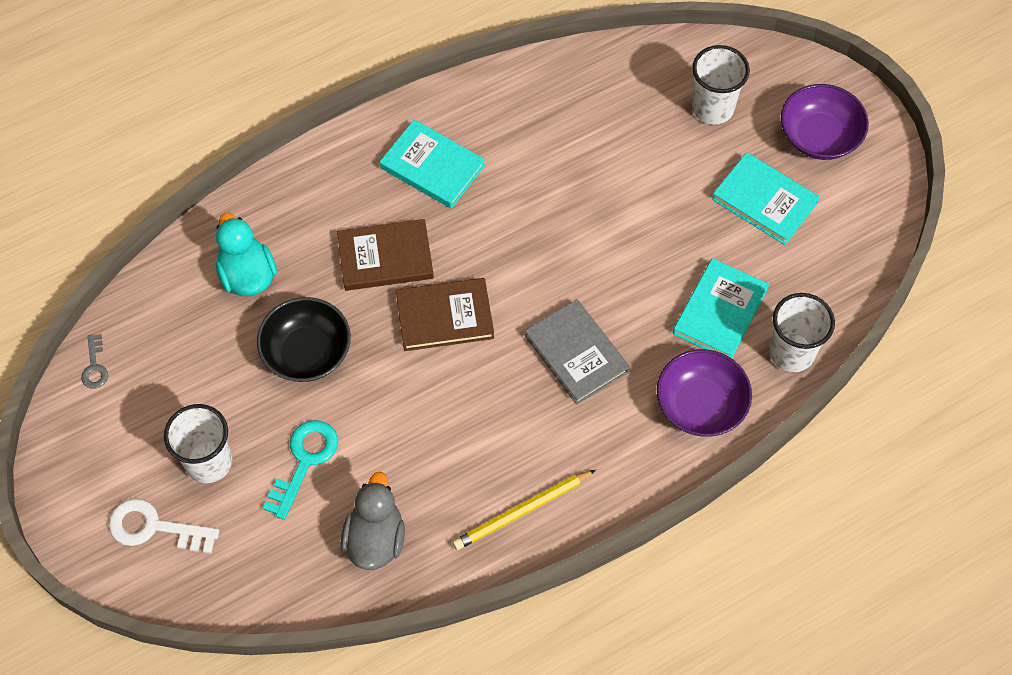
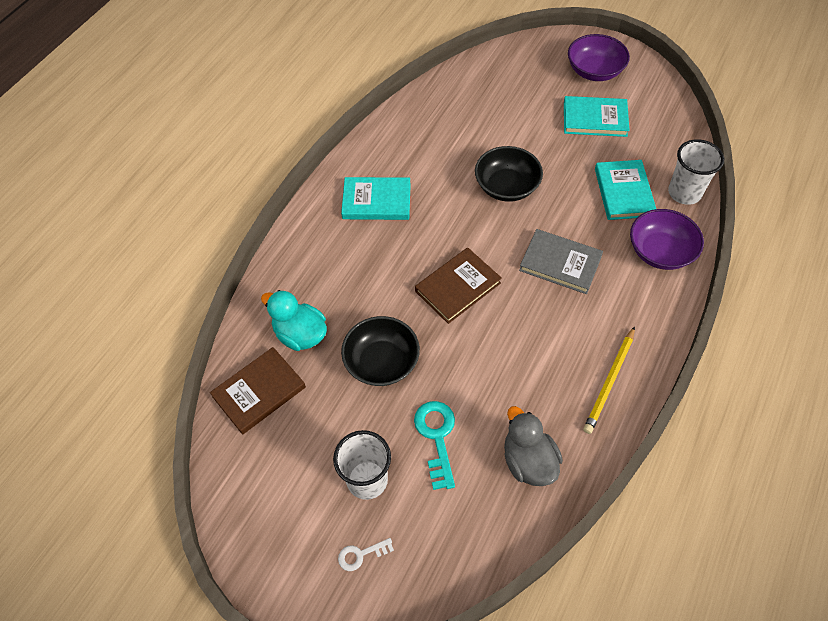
camera: 30 degrees left, 5 degrees down
(95, 367) = (229, 462): grey key -> none
(154, 527) = (361, 555): white key -> white key, size x0.56
(385, 258) = (389, 272): brown book -> brown book (259, 392)
(590, 229) = (506, 186): none -> black bowl
(712, 108) = (521, 85): white cup -> none

